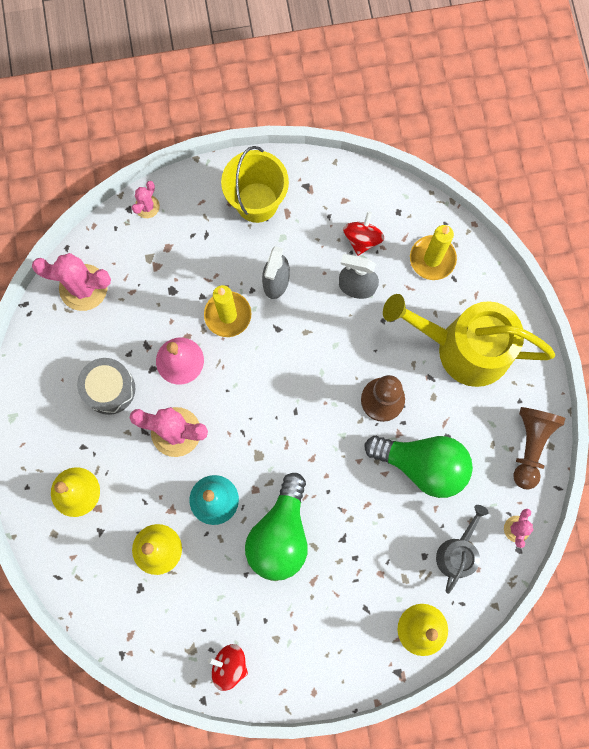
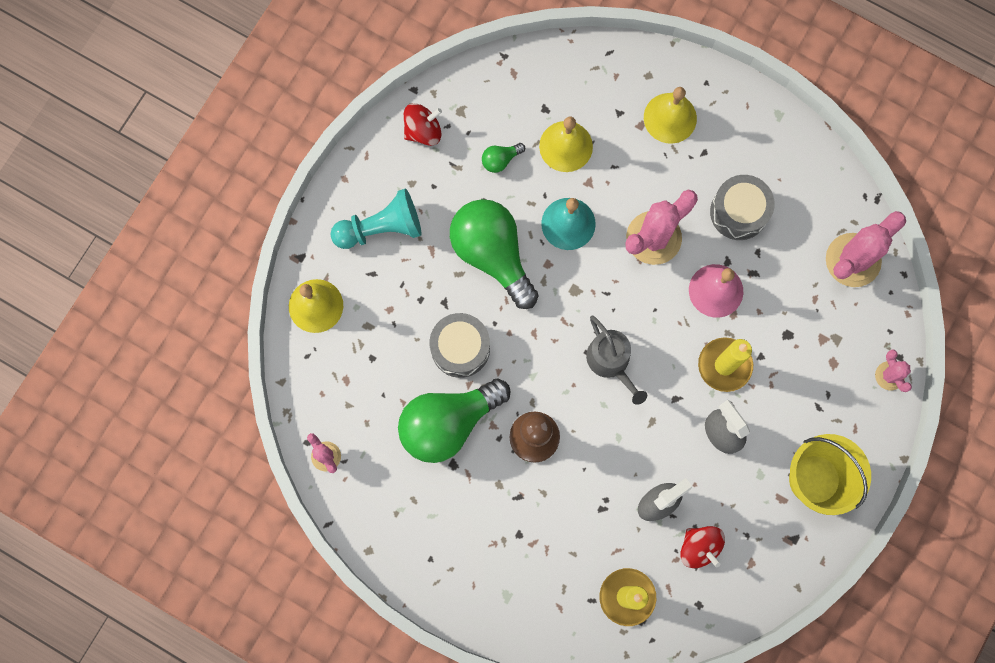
camera: 130 degrees right, 0 degrees up
(206, 588) = (500, 160): none -> green light bulb
(327, 632) = (381, 228): none -> turquoise pawn
(365, 500) = (460, 348): none -> grey drum
(457, 553) = (350, 388): grey watering can -> grey watering can (611, 362)
(464, 348) = (519, 552): yellow watering can -> none
(530, 446) = (384, 533): brown pawn -> none

